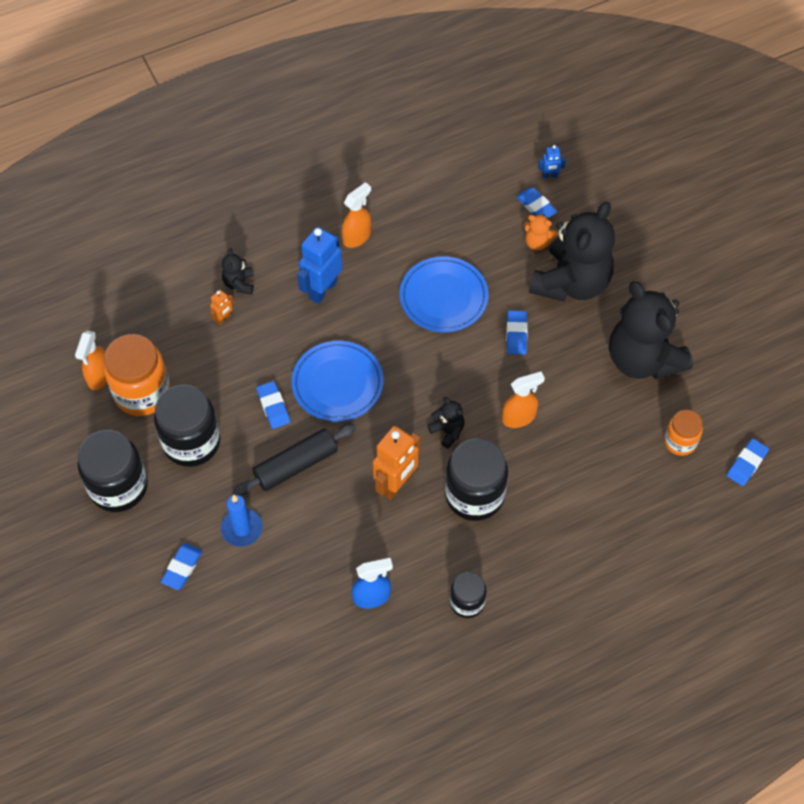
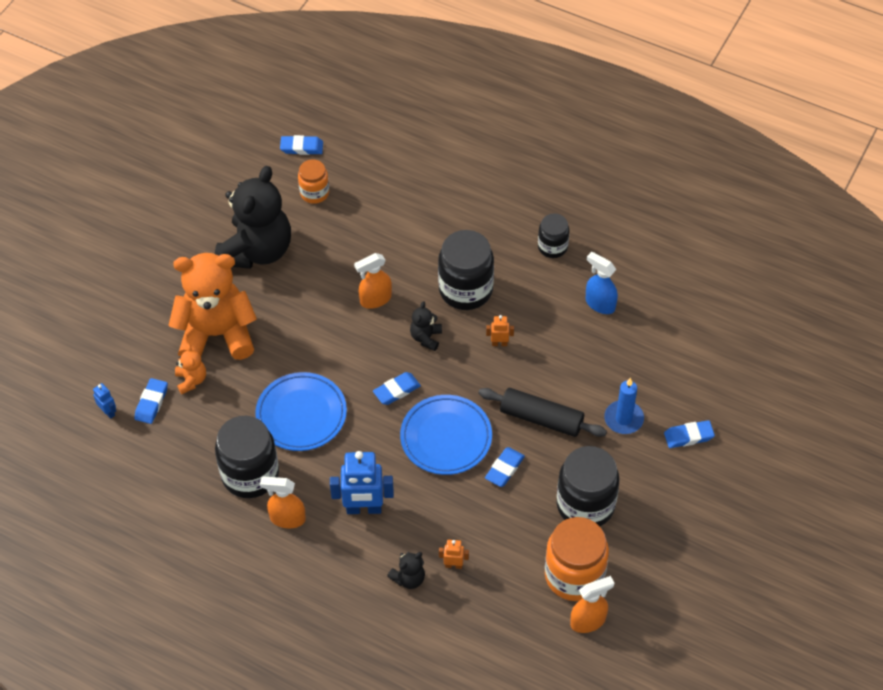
camera: 125 degrees left, 5 degrees down
(118, 487) = (667, 529): black jar -> black jar (250, 474)
(396, 484) = (499, 343): orange robot -> orange robot, size x0.48
(516, 334) = (298, 343): blue eraser -> blue eraser (396, 390)
(519, 417) = (375, 299): orange spray bottle -> orange spray bottle turned 60 degrees counterclockwise
(571, 283) = (217, 334): black teddy bear -> orange teddy bear

